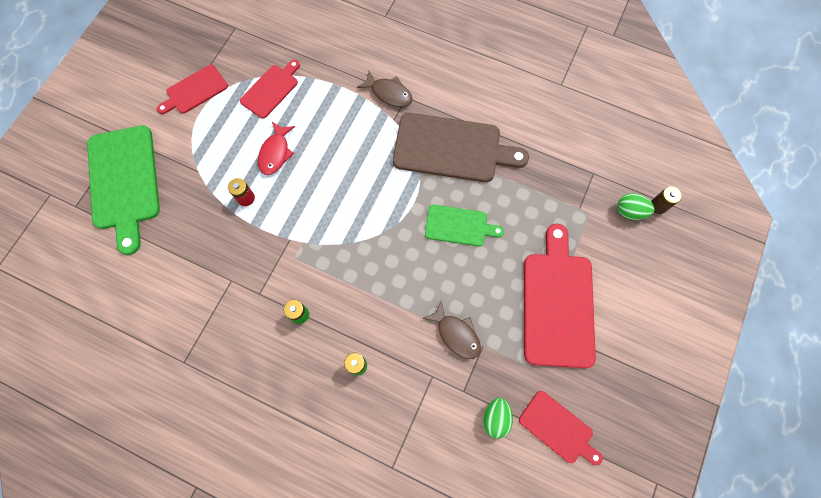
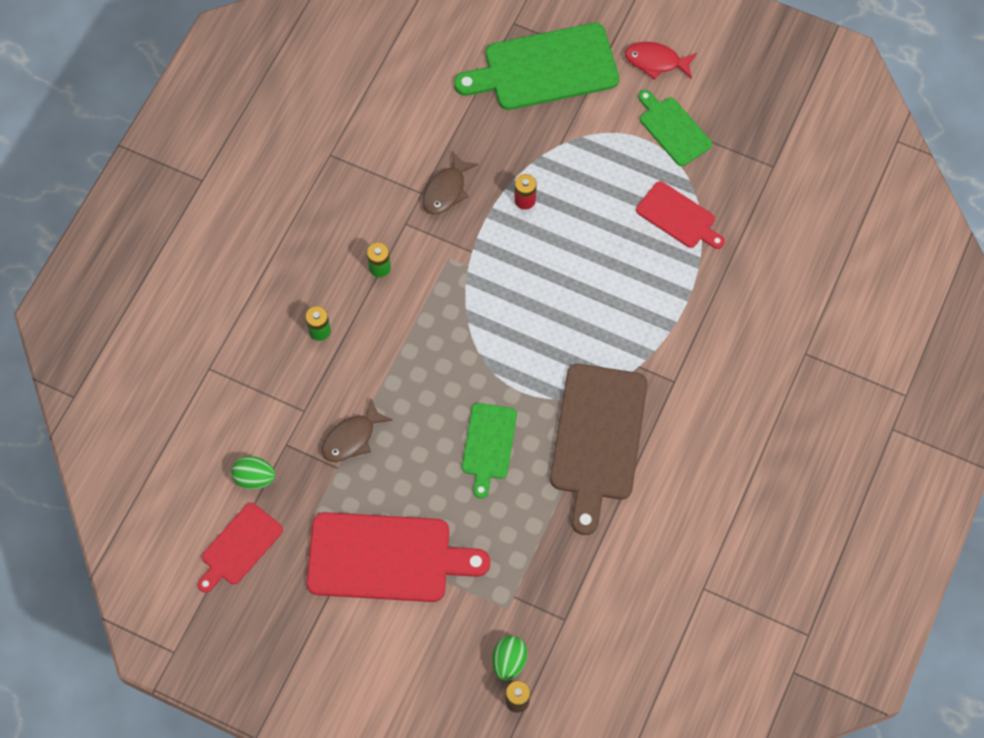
camera: 90 degrees right, 5 degrees down
(195, 90) = (673, 129): red cutting board -> green cutting board
(275, 153) = (586, 228): red fish -> red fish (656, 61)
(389, 93) = (679, 360): brown fish -> brown fish (446, 190)

